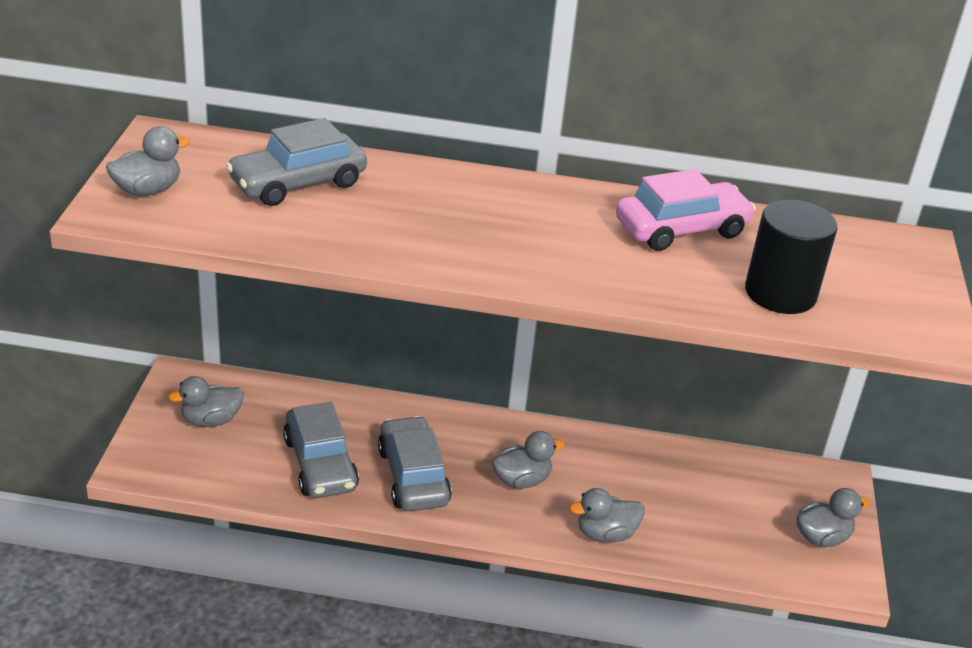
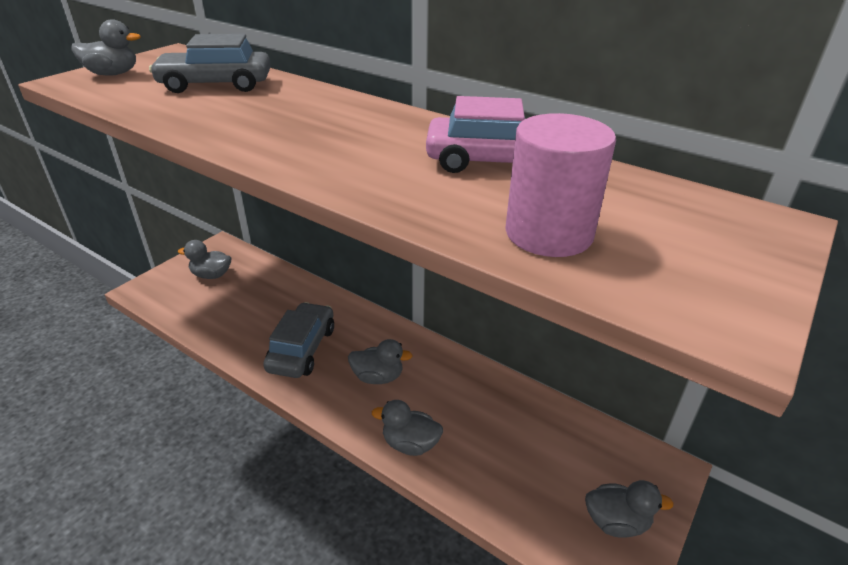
camera: 30 degrees right, 0 degrees up
(320, 464) = (249, 321): grey car -> none
(780, 293) = (548, 233): black cylinder -> pink cylinder

